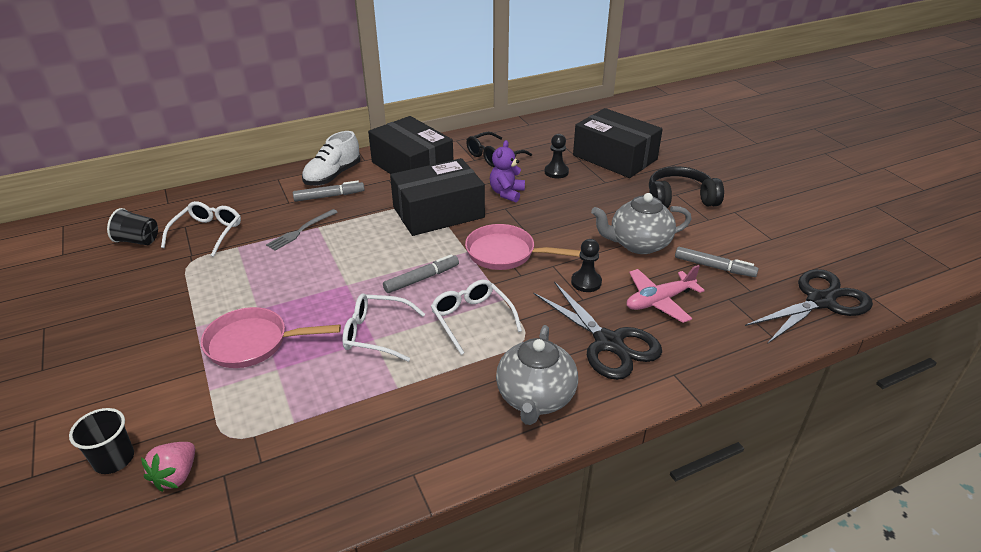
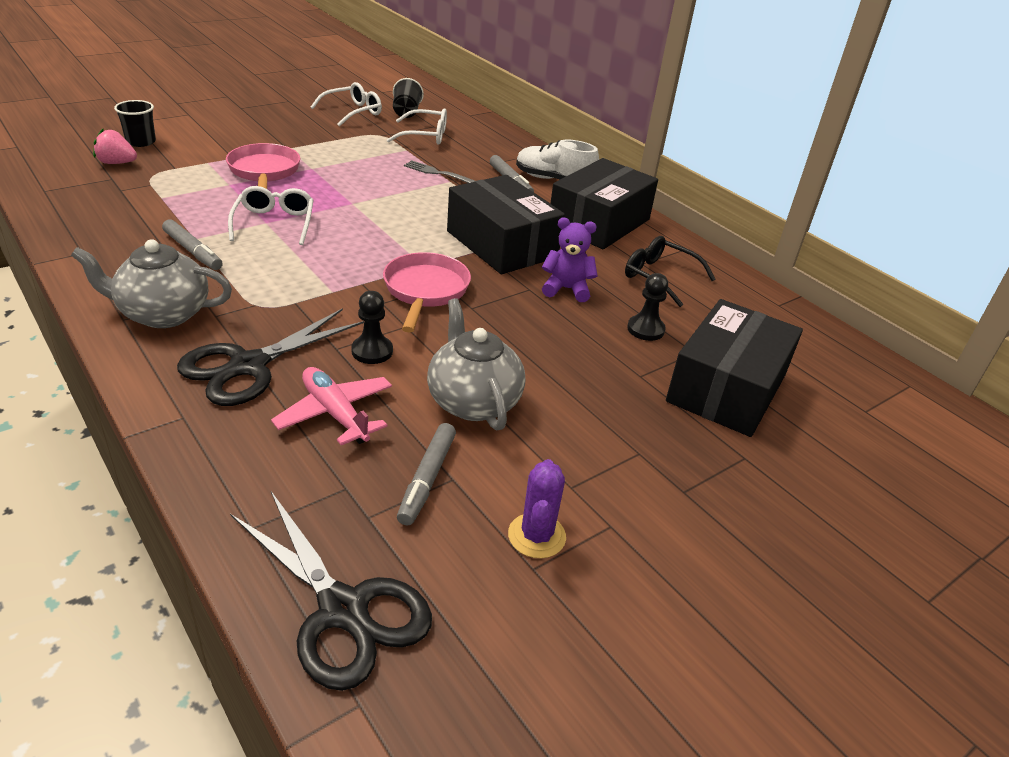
camera: 75 degrees right, 0 degrees up
(422, 279) = (366, 241): grey marker -> grey marker (193, 251)
(472, 319) = (296, 273): white glasses -> white glasses (353, 112)
(680, 199) = (624, 456): black headphones -> none
(748, 234) = (536, 536): none -> purple cactus

